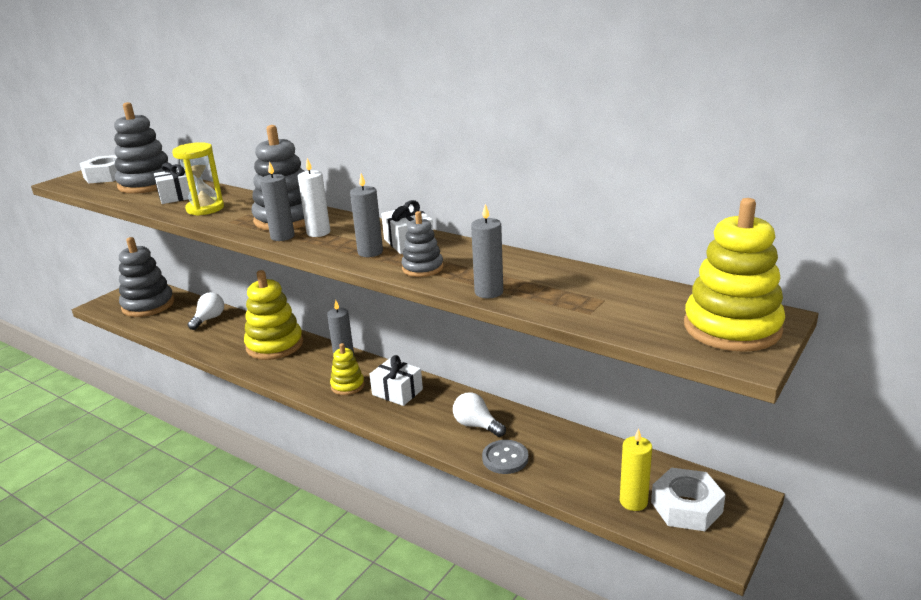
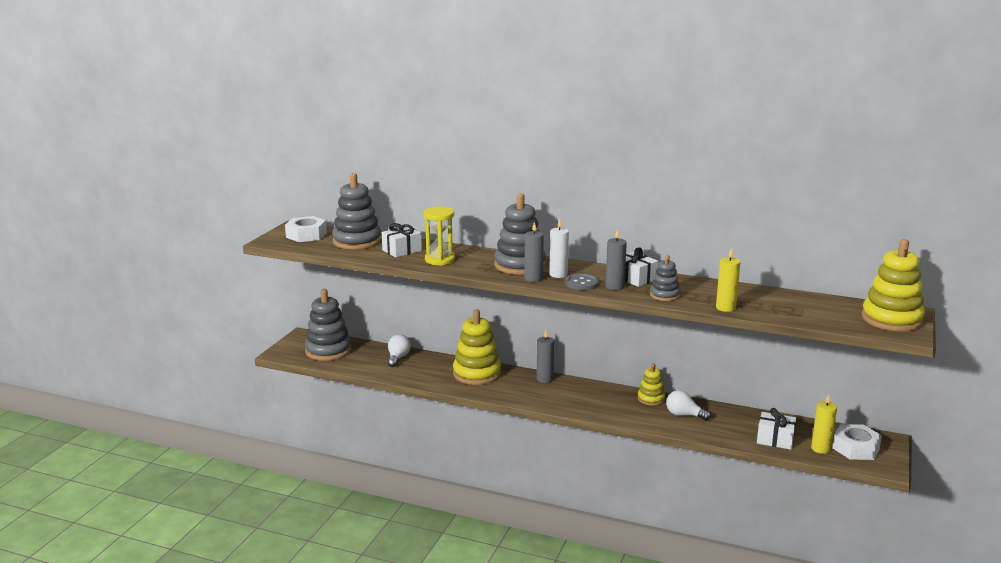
camera: 15 degrees left, 5 degrees down
(347, 386) = (564, 397): yellow stacking toy -> yellow stacking toy (651, 399)
(397, 392) = (607, 399): white gift -> white gift (775, 439)
(489, 292) = (725, 308): grey candle -> yellow candle
(505, 458) = (719, 433): grey button -> grey button (582, 283)

